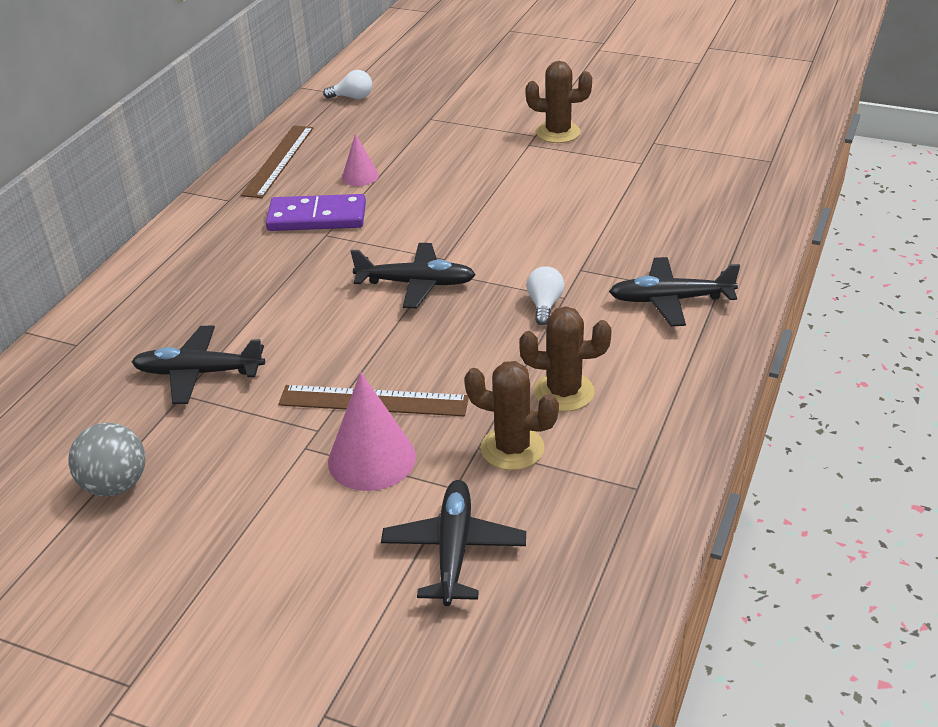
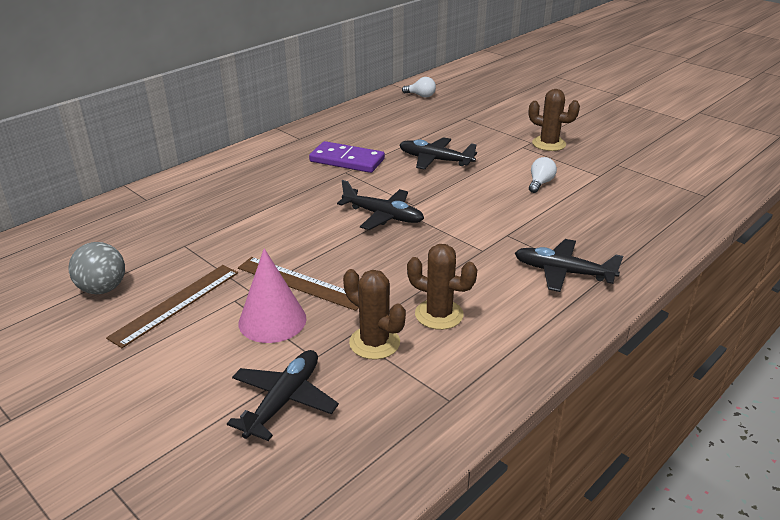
camera: 20 degrees right, 5 degrees down
(199, 373) = (204, 235): black plane -> black plane (435, 160)
(278, 161) = (347, 122): brown ruler -> brown ruler (176, 304)
(360, 176) = (392, 142): pink cone -> none
(544, 305) = (464, 252): white light bulb -> white light bulb (540, 183)

